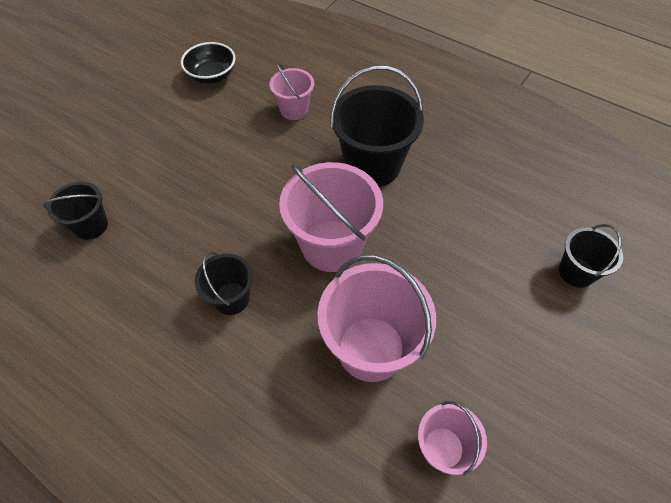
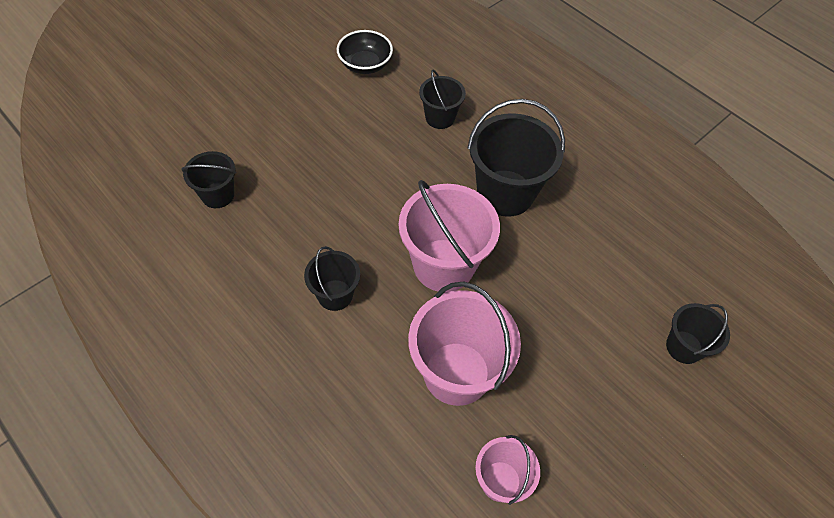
camera: 10 degrees right, 0 degrees up
(294, 110) = (440, 118): pink bucket -> black bucket

